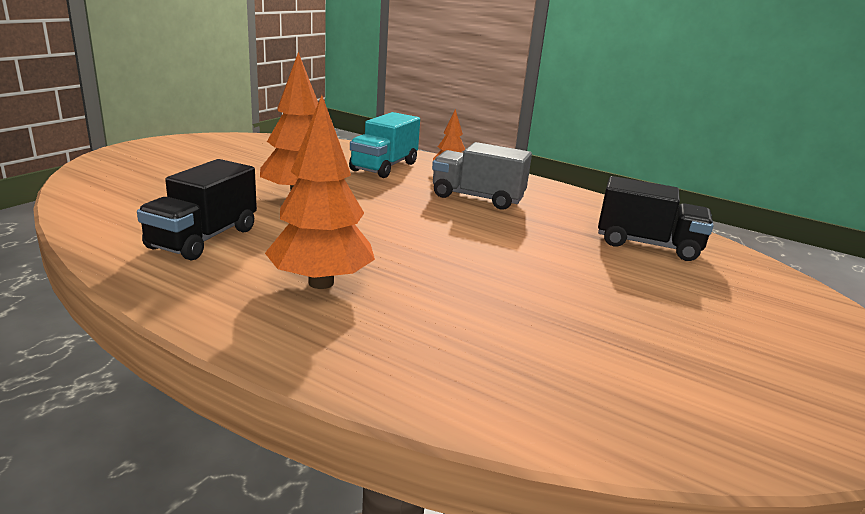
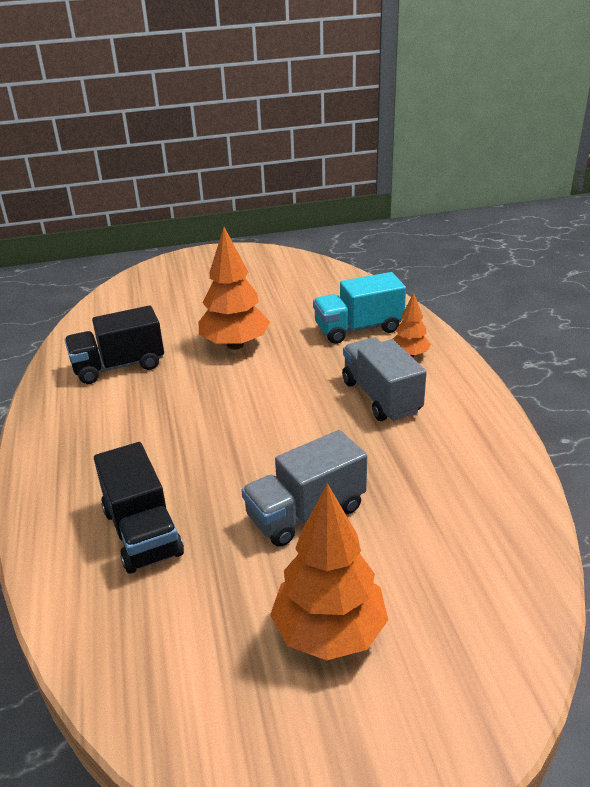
camera: 50 degrees right, 10 degrees up
(321, 282) = (126, 436): orange tree -> orange tree (329, 632)
(564, 272) = (306, 512): none -> grey truck
(647, 245) = (450, 525): black truck -> black truck (142, 532)

